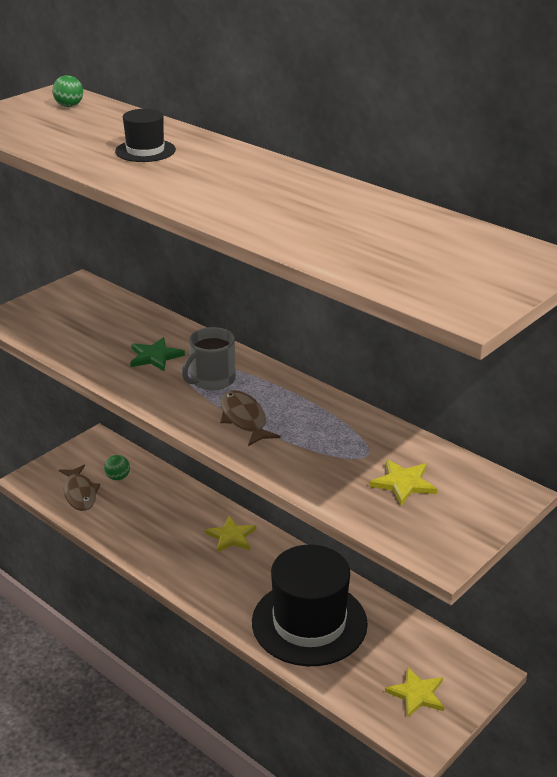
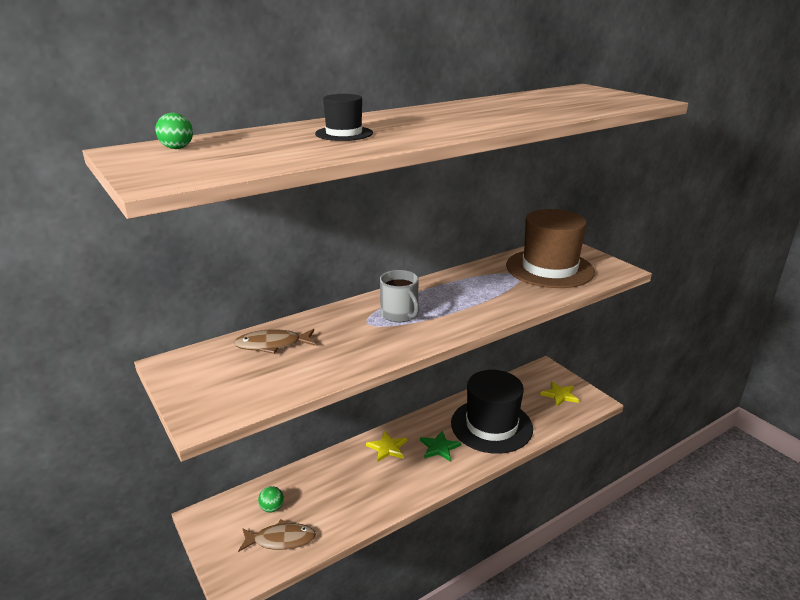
camera: 75 degrees left, 5 degrees down
(155, 356) = (347, 335): green star -> green star (439, 447)
(244, 419) = (461, 308): brown fish -> brown fish (272, 345)
(403, 483) = (549, 268): yellow star -> brown hat

